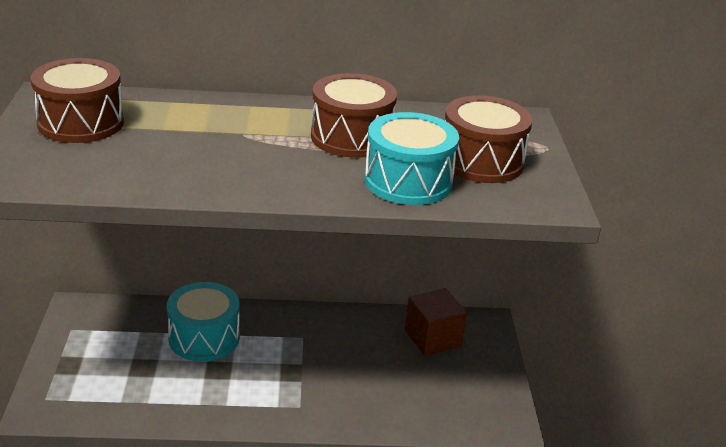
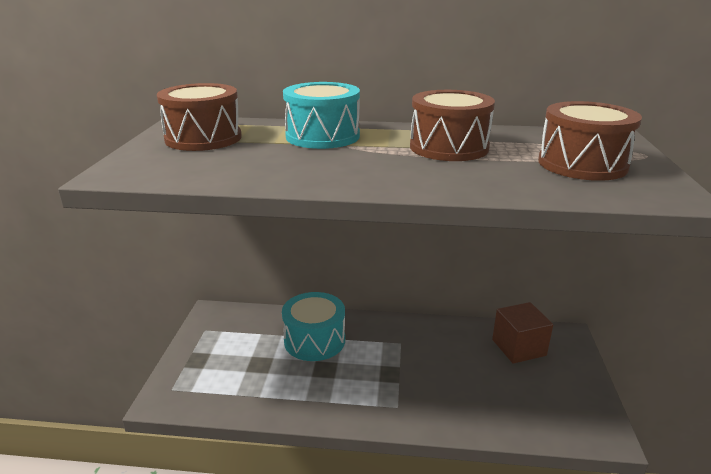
camera: 10 degrees right, 5 degrees down
(408, 181) = (510, 178): turquoise drum -> turquoise drum (322, 136)

